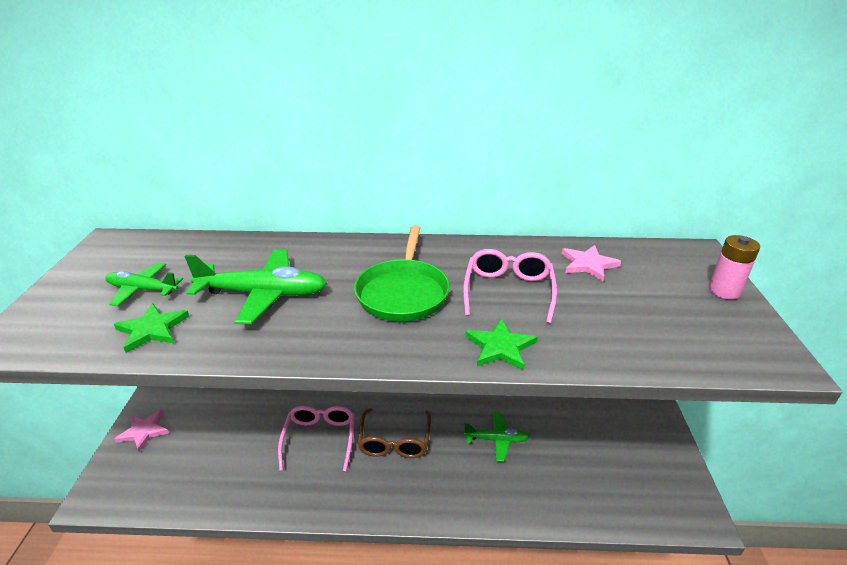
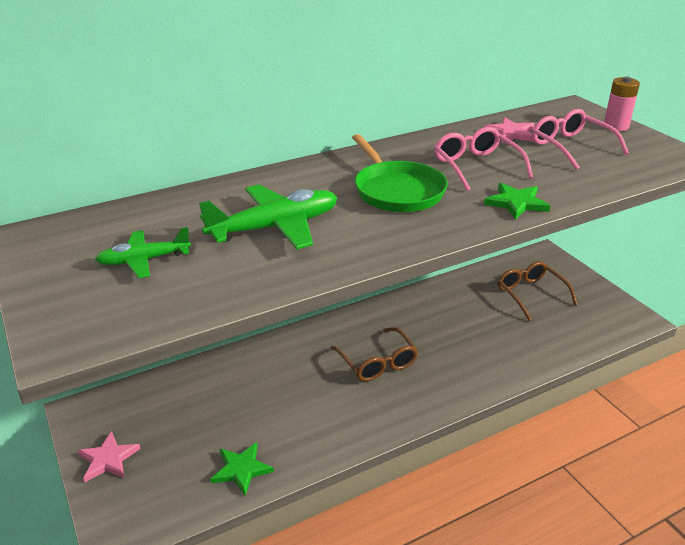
camera: 30 degrees left, 0 degrees up
(152, 329) = (208, 284): green star -> green star (241, 469)
(320, 439) = (307, 388): pink glasses -> pink glasses (571, 147)
(497, 440) = (460, 328): green plane -> none
(597, 434) = (530, 294): none -> brown glasses

